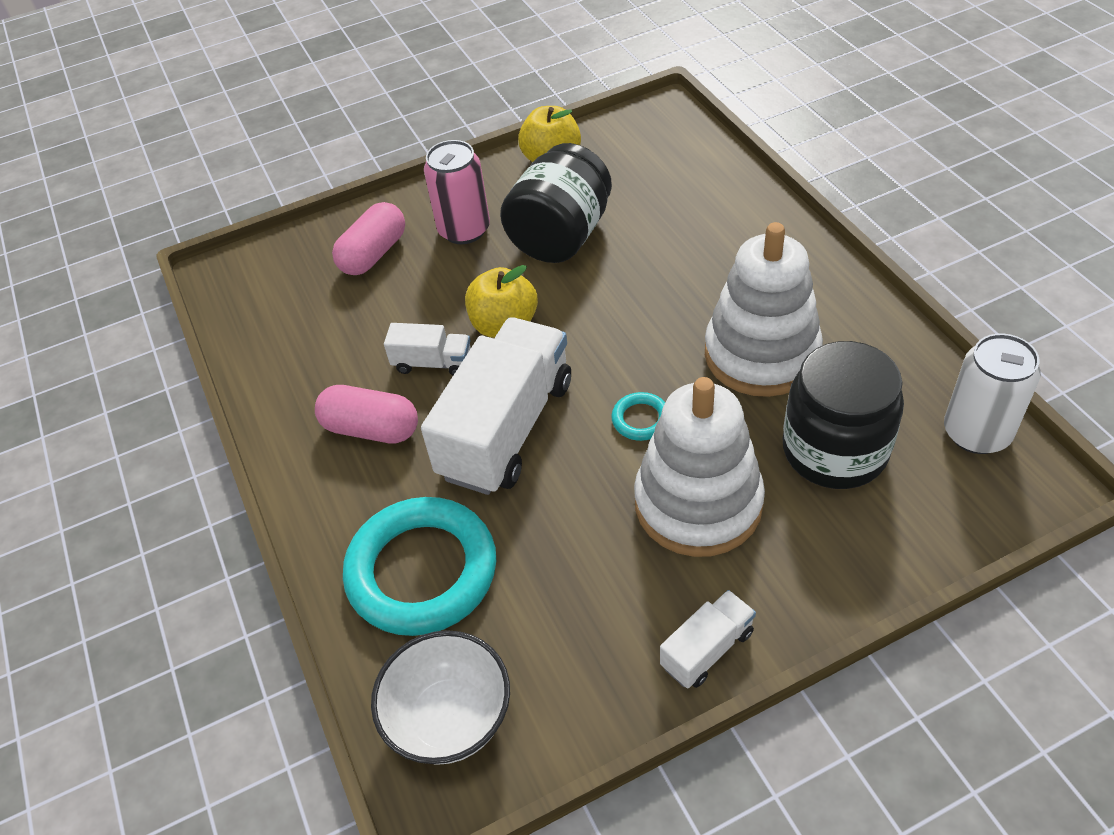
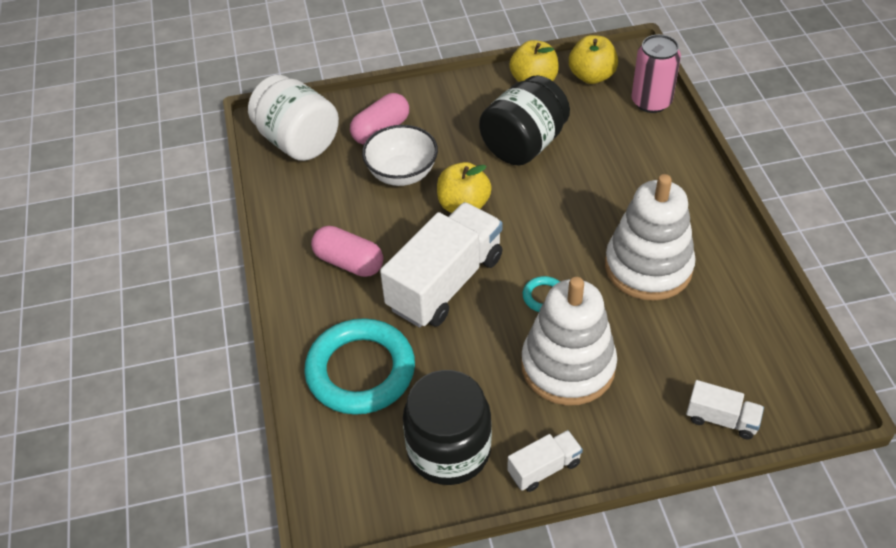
camera: 10 degrees right, 0 degrees up
(267, 288) = (298, 141): none -> white jar
(432, 363) = (404, 223): white truck -> white truck (721, 419)
(450, 718) = (355, 473): white bowl -> white bowl (402, 174)
(464, 230) = (452, 125): pink can -> pink can (651, 102)
(621, 141) = (591, 76): none -> yellow apple
(834, 450) = (679, 350): black jar -> black jar (449, 450)
(976, 433) = (790, 359): white can -> none

